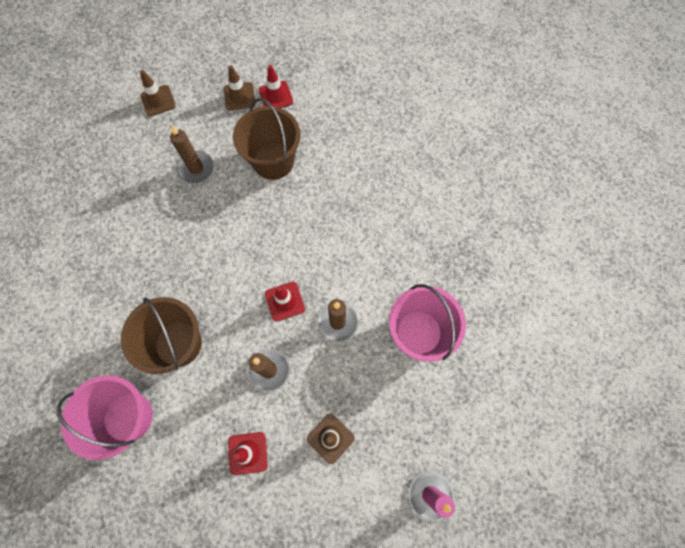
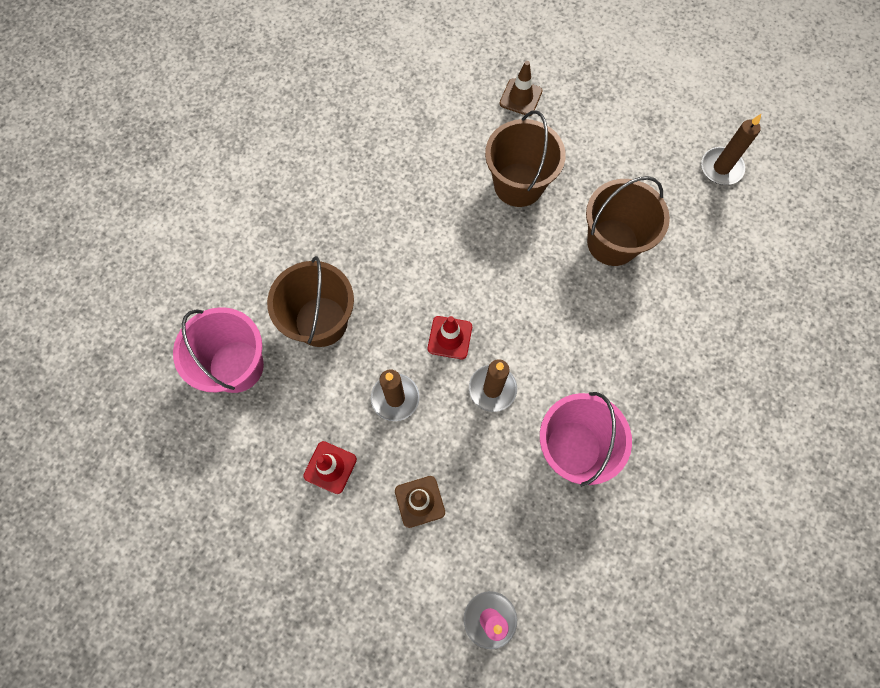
camera: 30 degrees right, 0 degrees up
(158, 101) = (433, 61): brown traffic cone -> none
(196, 168) = (434, 152): brown candle -> brown candle (721, 168)
(276, 96) = (560, 116): red traffic cone -> none
(364, 169) = (612, 242): none -> brown bucket

